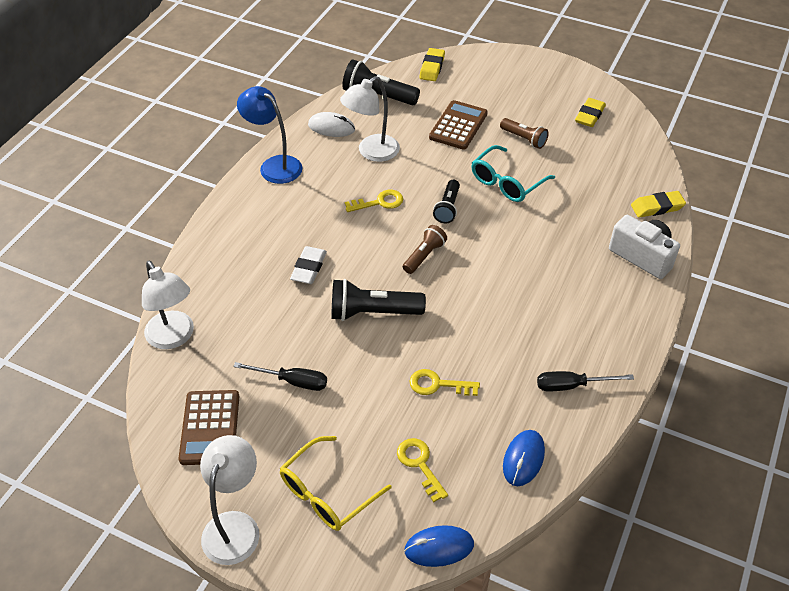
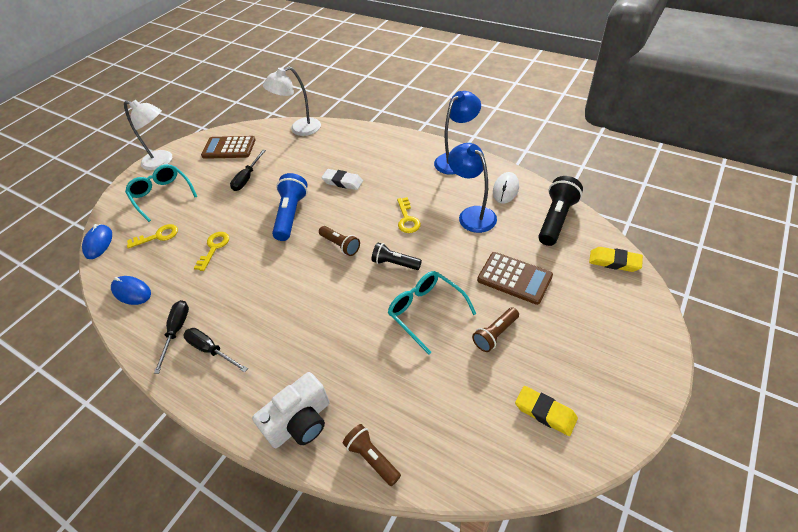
camera: 100 degrees right, 0 degrees up
(327, 493) = (162, 195): yellow glasses -> turquoise glasses
(371, 152) = (472, 214): white lamp -> blue lamp
(372, 312) = (291, 215): black flashlight -> blue flashlight
(587, 344) = (211, 350): none -> black screwdriver
(657, 207) = (372, 457): yellow eraser -> brown flashlight

